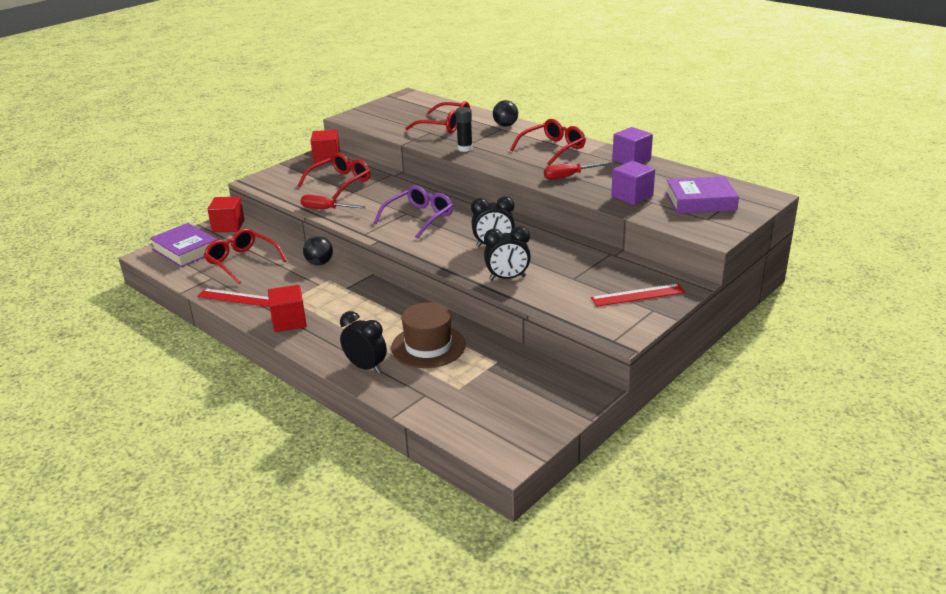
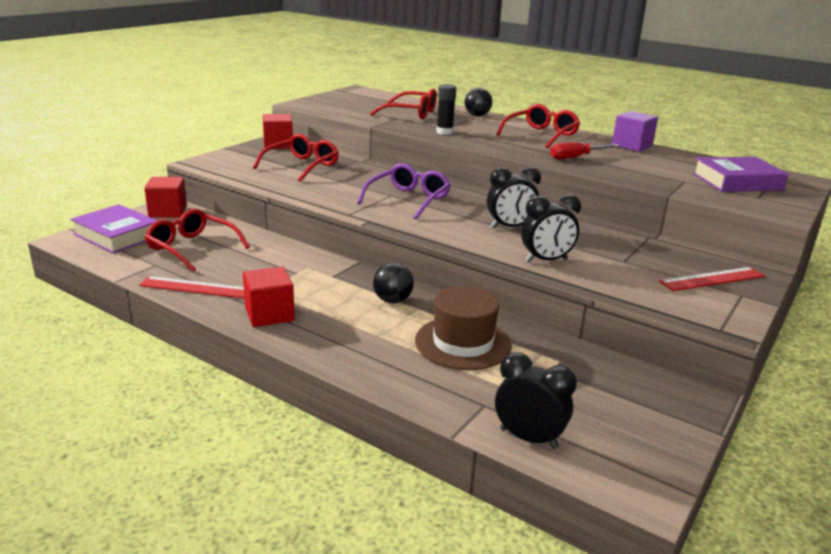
camera: 10 degrees left, 5 degrees down
(319, 263) = (290, 250): black ball -> black ball (392, 300)
(326, 209) = (293, 190): red screwdriver -> none
(366, 367) = (390, 370): black clock -> black clock (528, 438)
(632, 196) = (659, 176): purple cube -> none

